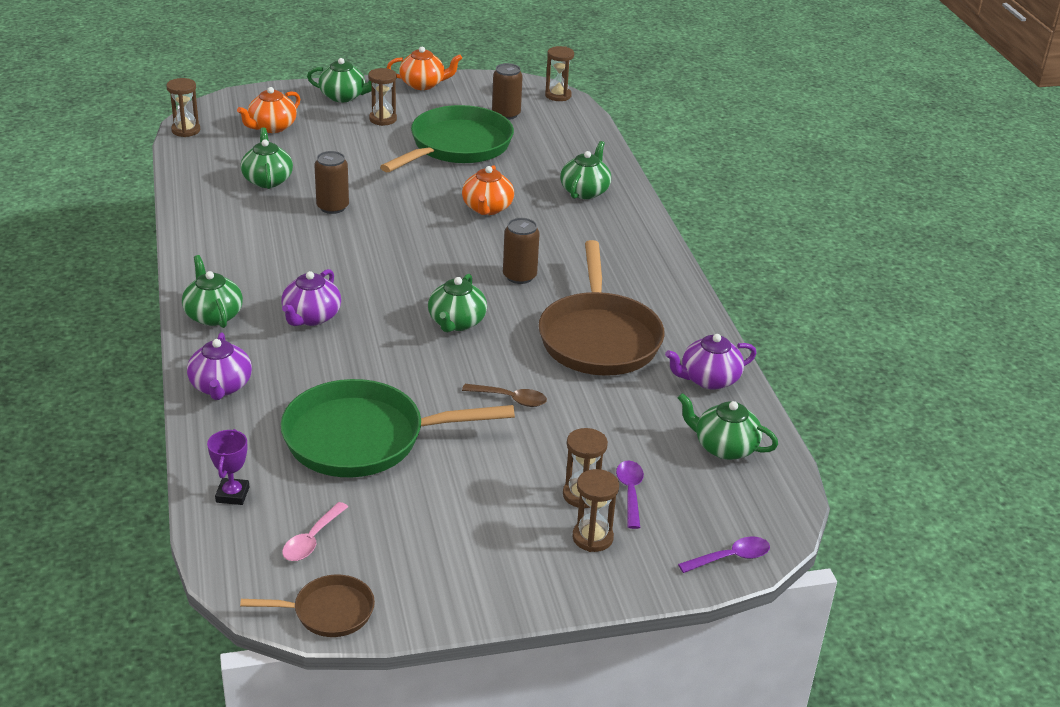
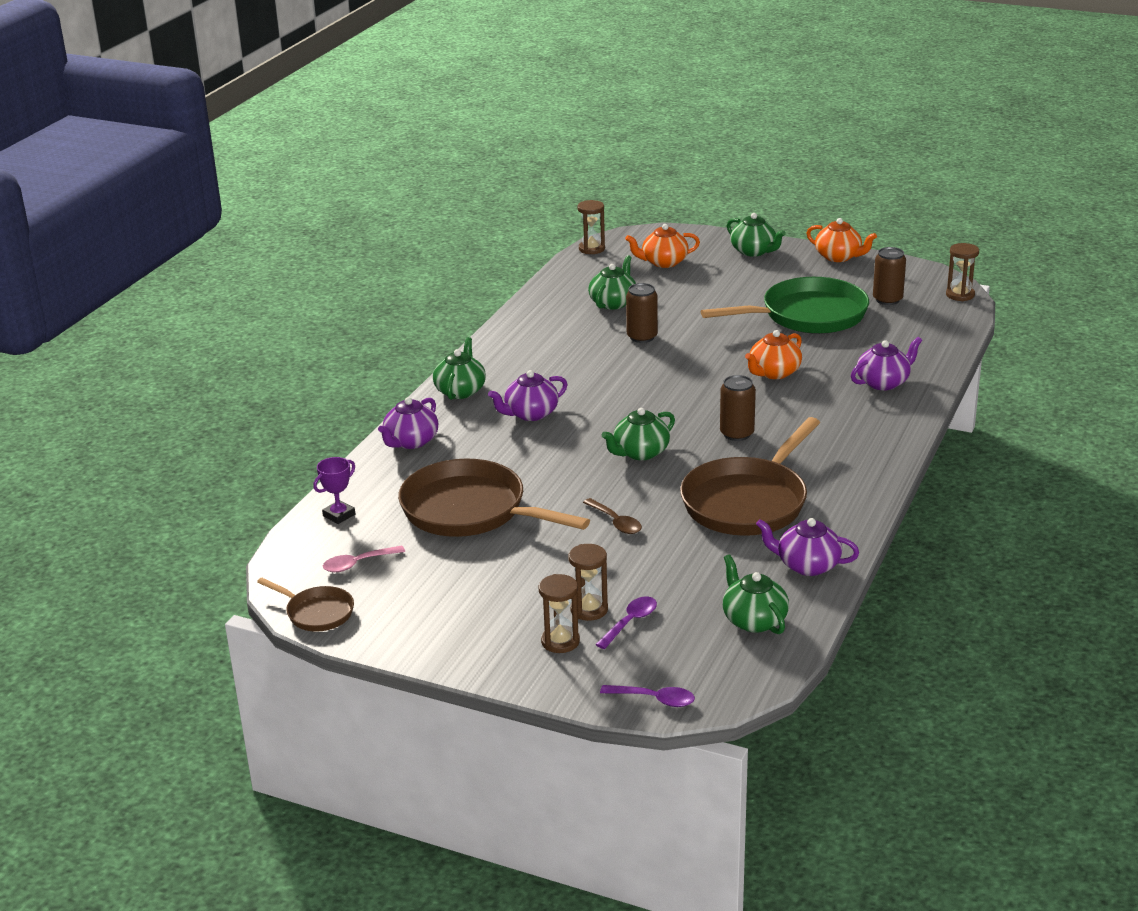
camera: 40 degrees right, 5 degrees down
(363, 438) = (471, 511): green pan -> brown pan
(383, 119) = (767, 278): brown hourglass -> none
(585, 191) = (883, 382): green teapot -> purple teapot

